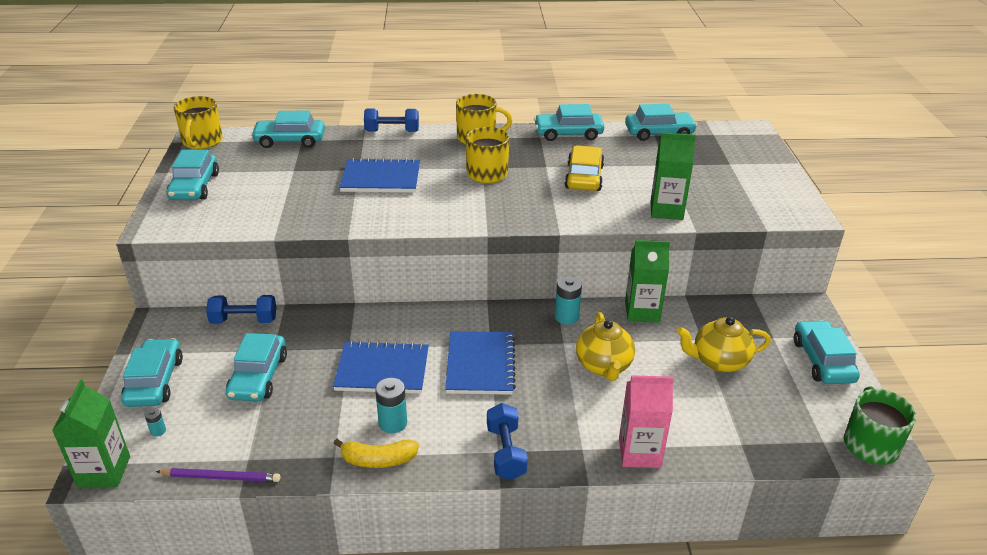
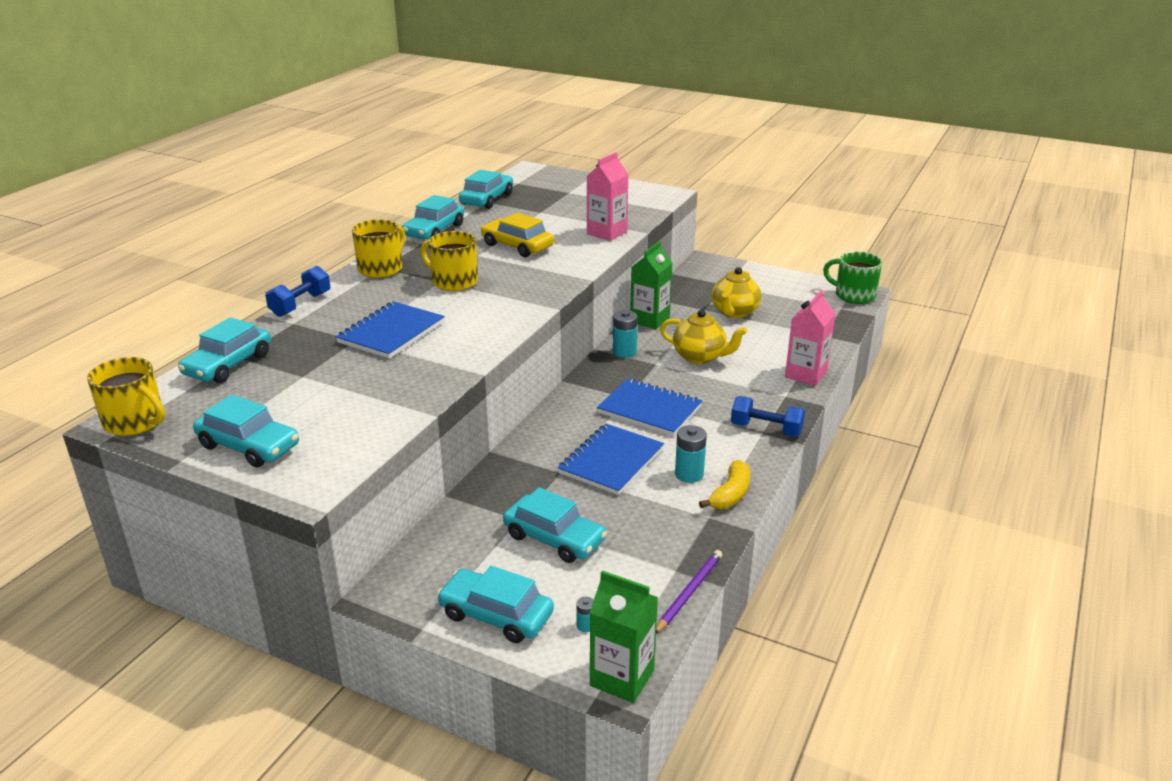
camera: 60 degrees left, 5 degrees down
(244, 320) = (447, 528): blue dumbbell -> none
(666, 210) = (606, 233): green carton -> pink carton
(822, 361) = (765, 278): turquoise car -> none

